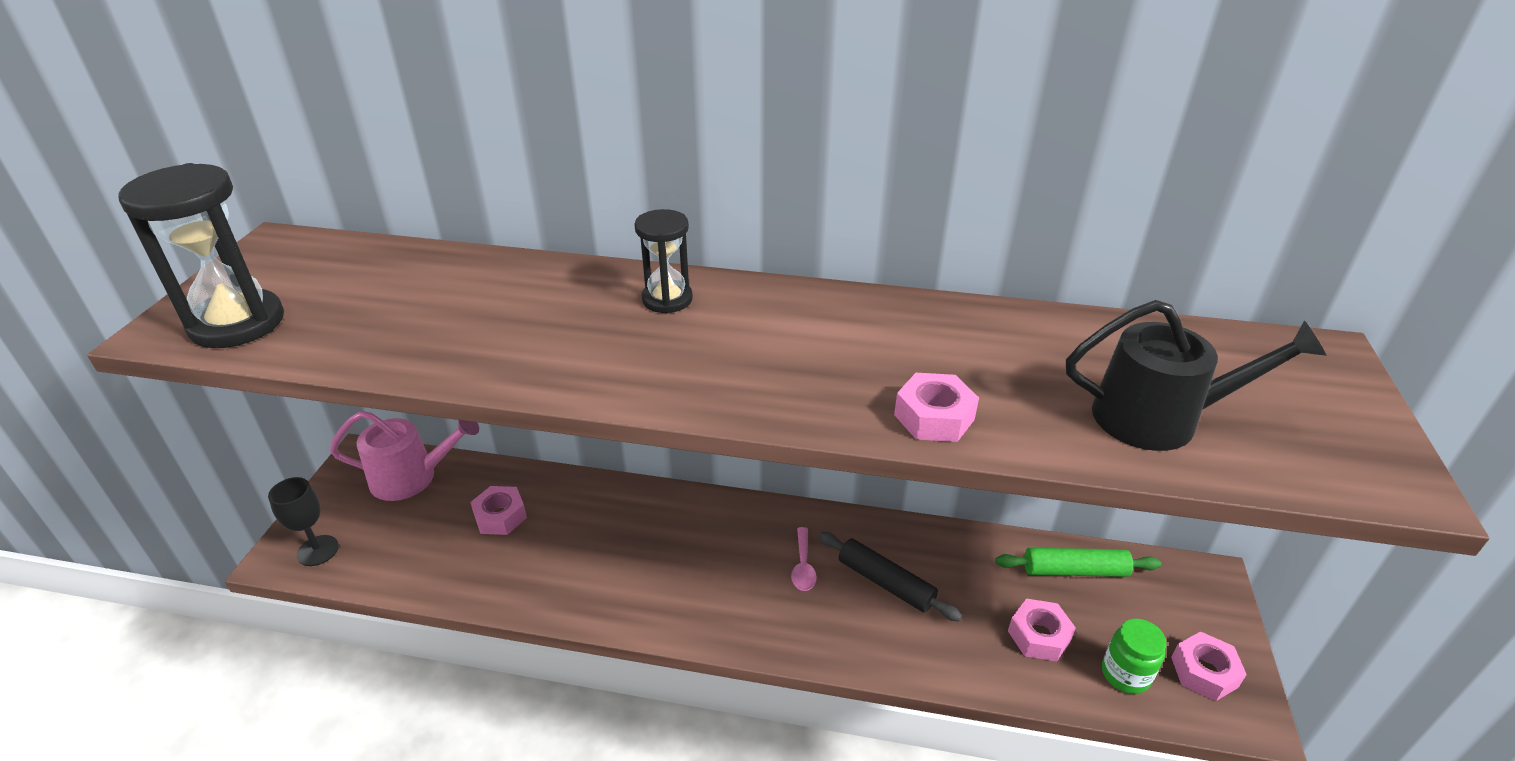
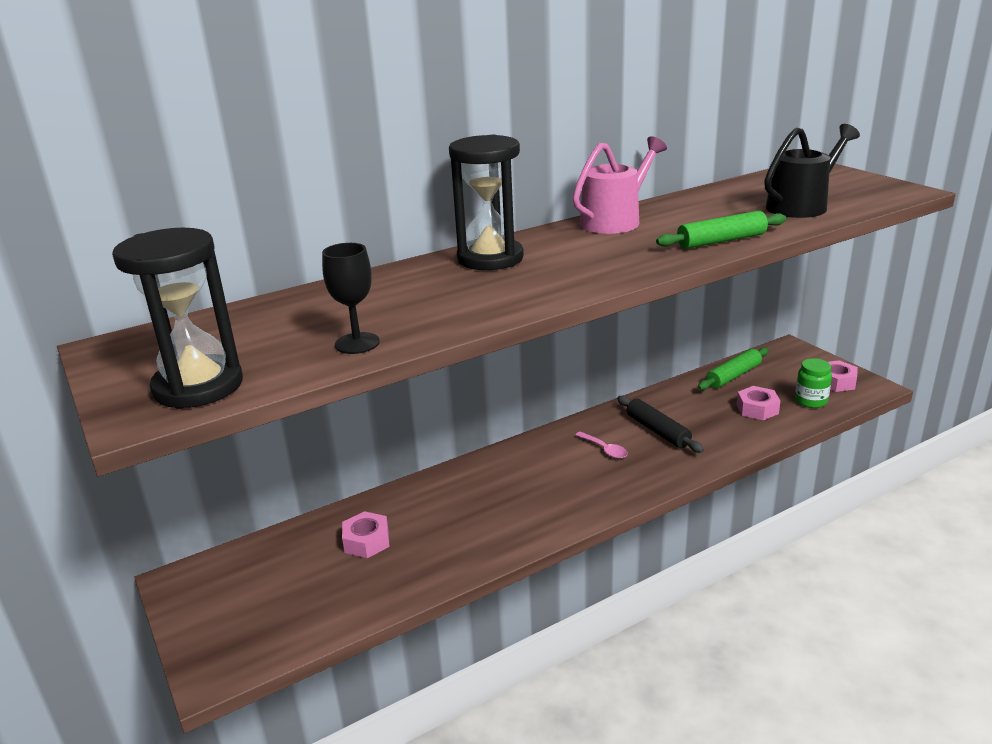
camera: 40 degrees left, 10 degrees down
(318, 550) = (242, 648): black goblet -> black goblet (357, 343)
(411, 477) = (250, 564): pink watering can -> pink watering can (615, 221)
(667, 299) = (490, 258): black hourglass -> black hourglass, size x1.67
(885, 583) = (658, 431): black rolling pin -> black rolling pin turned 60 degrees clockwise
(934, 417) = (721, 241): pink nut -> green rolling pin

